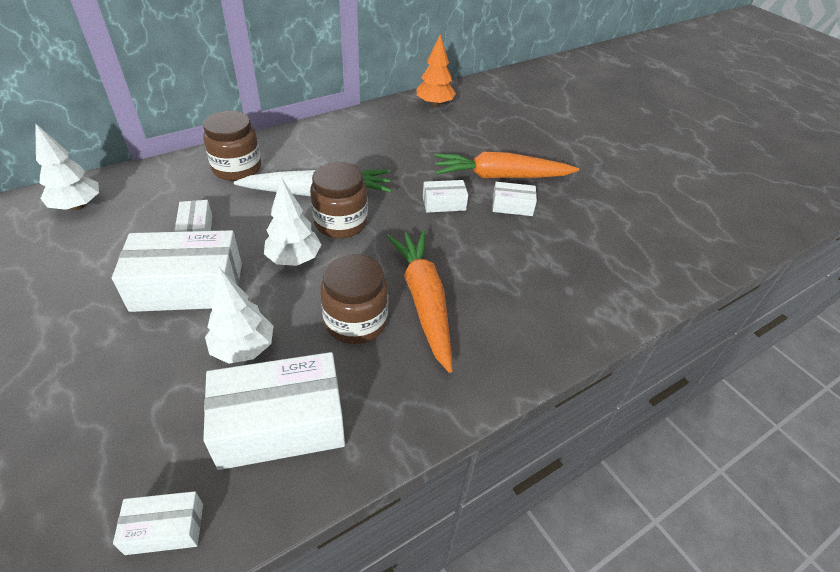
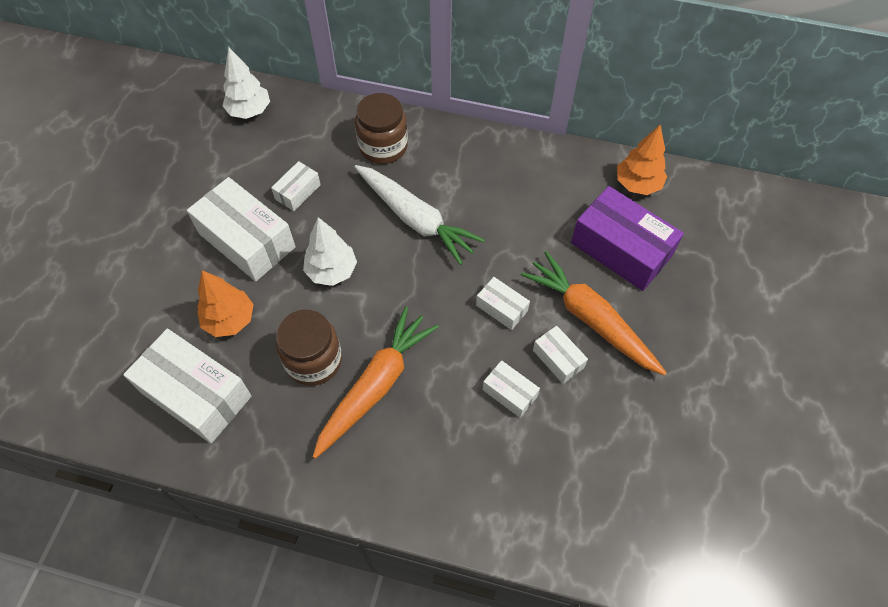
camera: 50 degrees right, 15 degrees up
(165, 529) = (89, 402): white box -> white box (509, 393)
(243, 349) = (230, 320): white tree -> orange tree
(340, 223) = (399, 263): brown jar -> none
(468, 136) = (621, 249): none -> purple box

